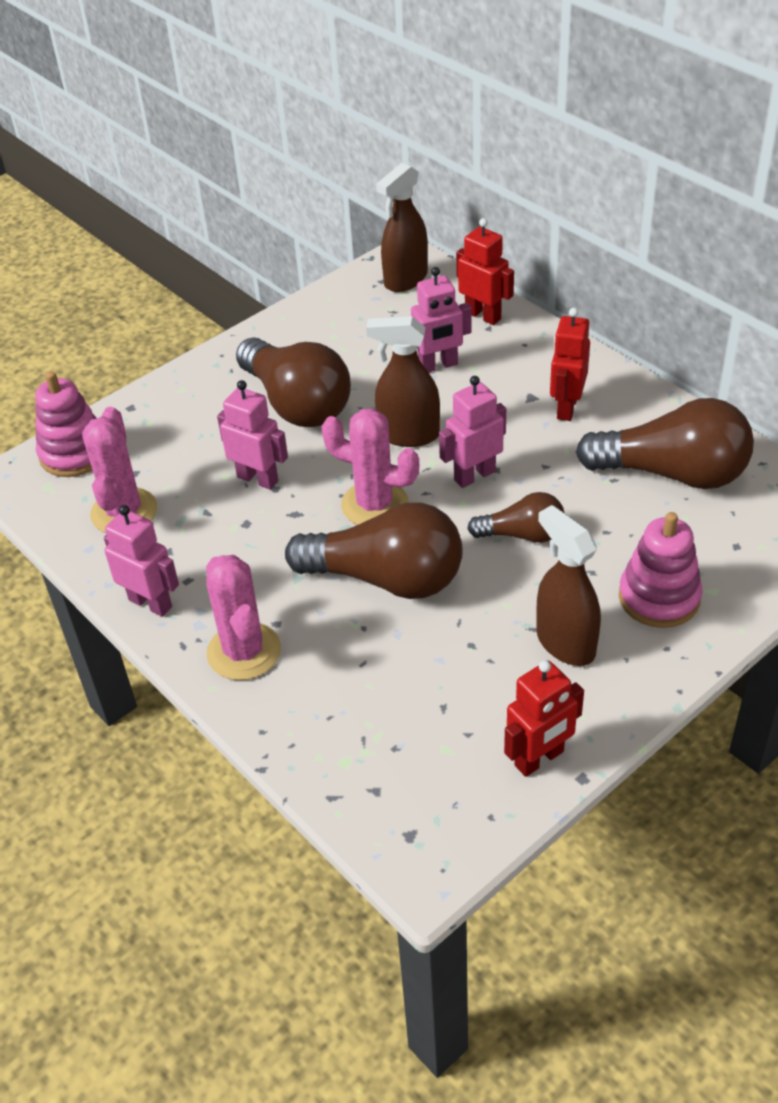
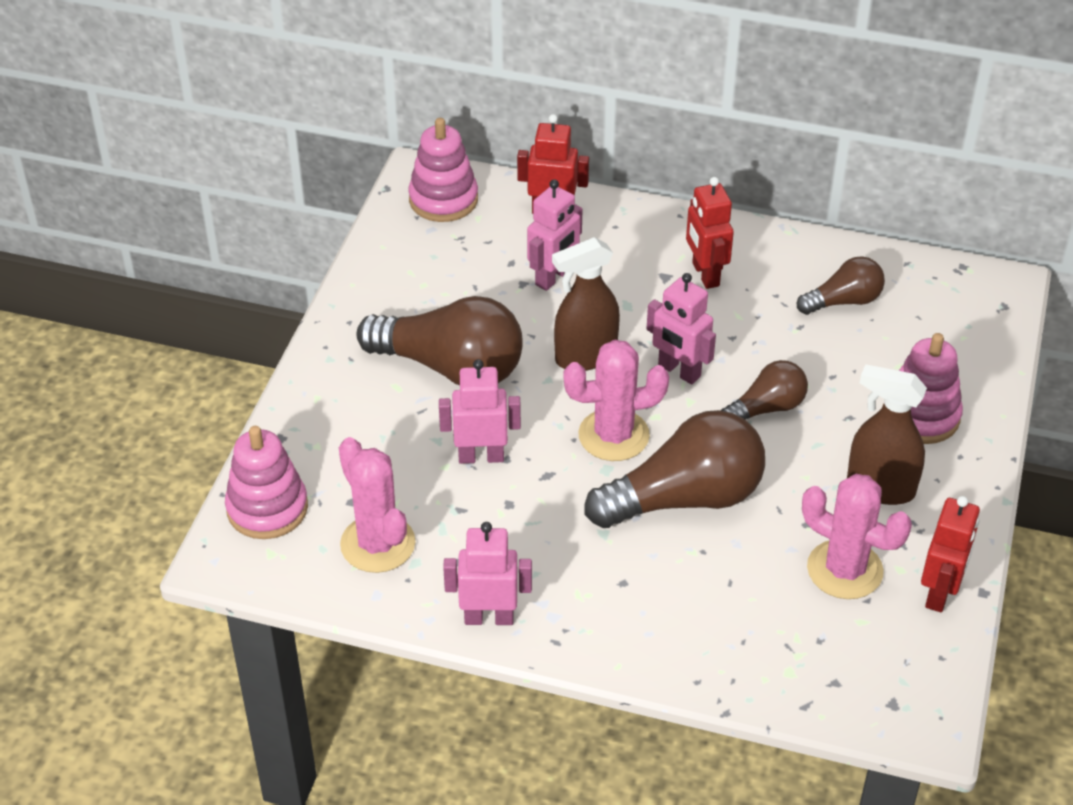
camera: 35 degrees left, 0 degrees up
(244, 651) = (617, 621): pink cactus -> pink cactus (844, 570)
(405, 279) = (443, 200): brown spray bottle -> pink stacking toy
(474, 475) = (679, 371): pink robot -> pink robot turned 75 degrees counterclockwise
(672, 473) = (843, 301): brown light bulb -> brown light bulb, size x0.55

